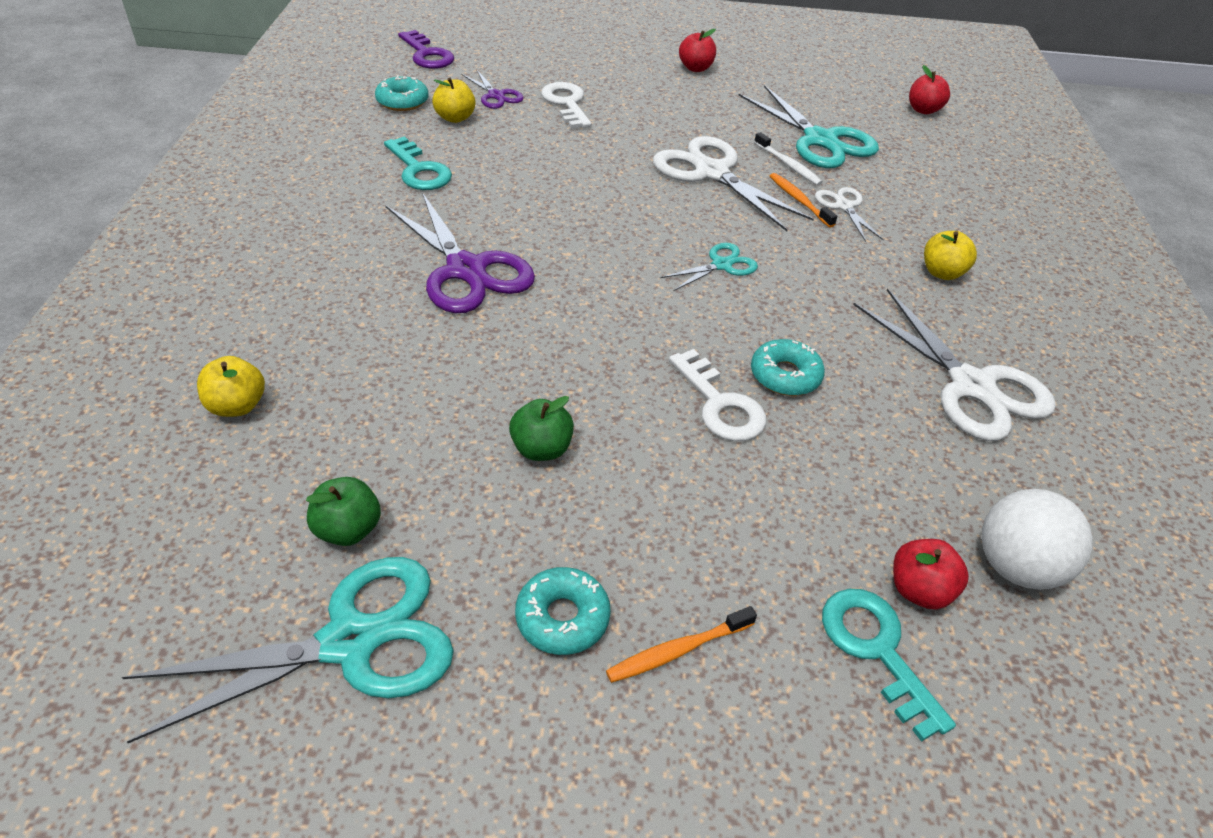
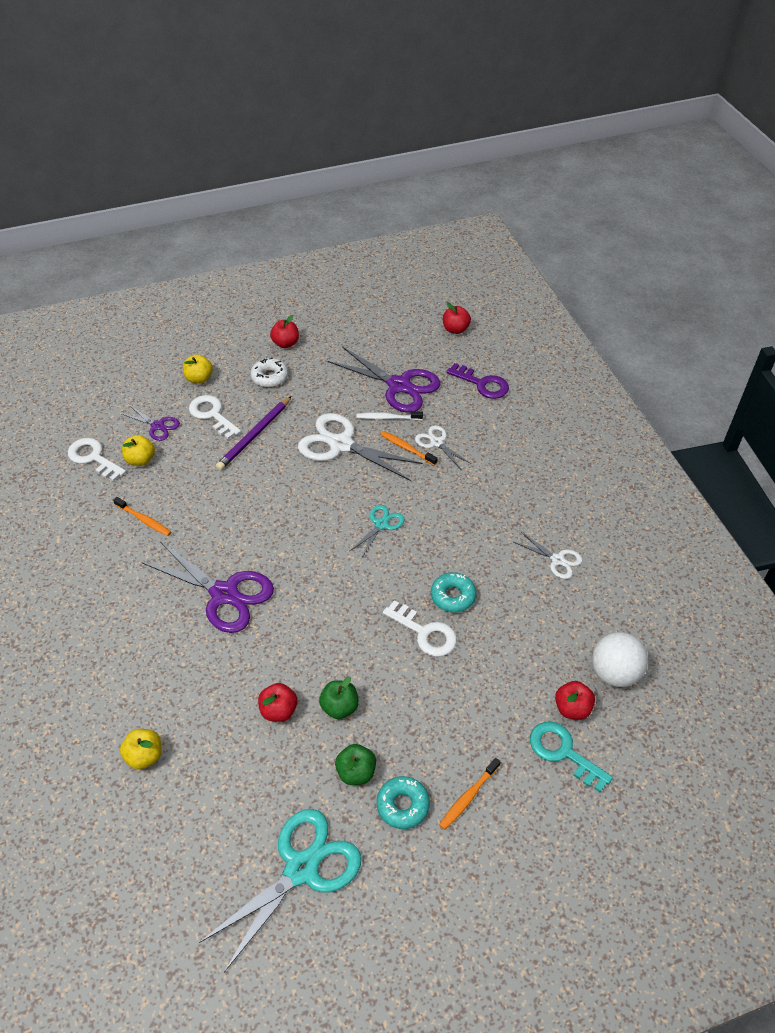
camera: 20 degrees left, 5 degrees up
(348, 529) = (261, 806): green apple -> green apple (356, 772)
(402, 101) = (93, 458): turquoise donut -> white key
(419, 170) = (144, 520): turquoise key -> orange toothbrush
(427, 55) = (83, 402): purple key -> purple key (482, 384)
(452, 421) = (279, 710): none -> red apple
(606, 134) = (254, 435): none -> purple pencil
(657, 90) = (269, 377): none -> white donut
(788, 165) = (387, 418): white toothbrush -> white toothbrush turned 150 degrees clockwise
(820, 140) = (399, 385): turquoise scissors -> purple scissors
(942, 273) = (514, 477): yellow apple -> yellow apple (199, 378)
(971, 386) = (557, 560): white scissors -> white scissors, size x0.51

